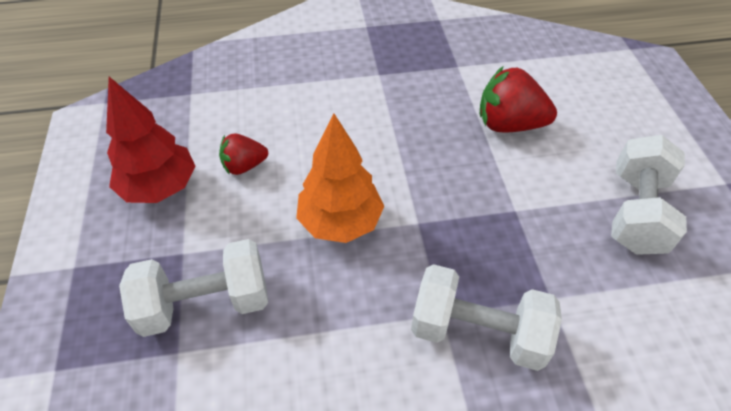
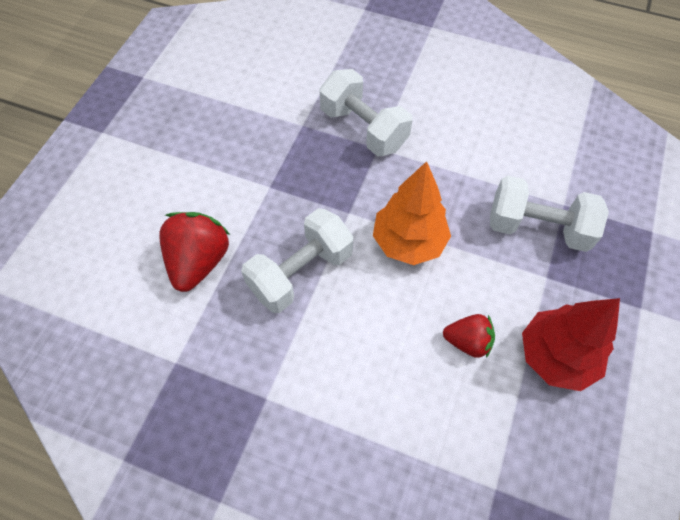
camera: 150 degrees left, 10 degrees up
(509, 124) = (199, 261): red strawberry -> red strawberry turned 120 degrees counterclockwise
(636, 212) = (189, 144): white dumbbell -> white dumbbell (300, 272)

